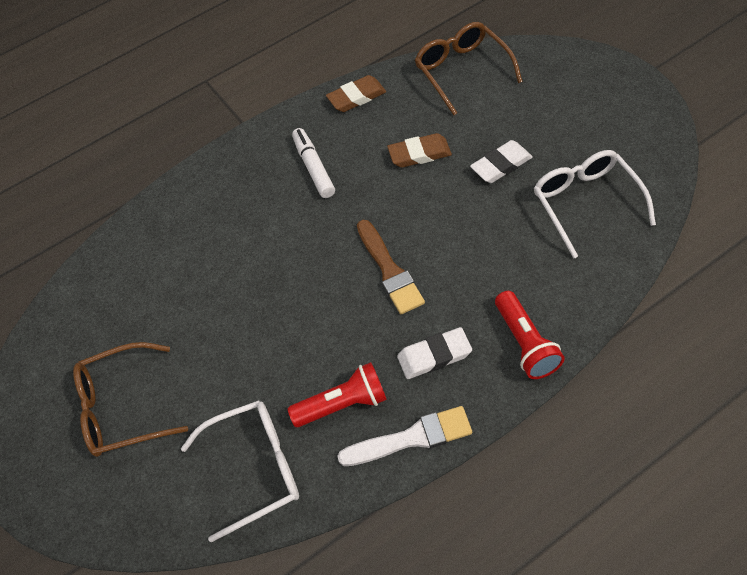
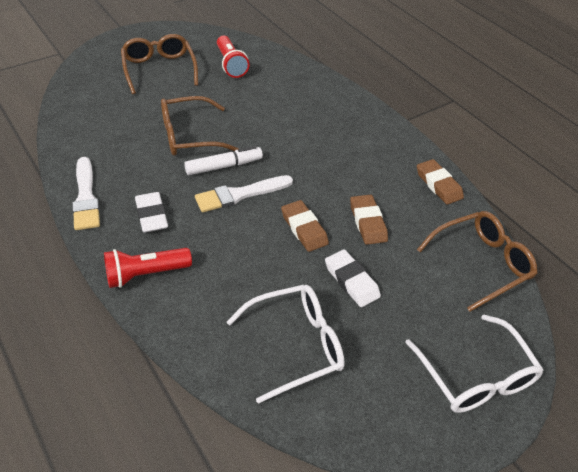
camera: 80 degrees right, 10 degrees down
(255, 468) = (94, 122): white glasses -> white glasses (475, 376)
(283, 340) = (189, 136): none -> brown glasses
(314, 167) = (354, 156): white marker -> white marker (224, 166)
(343, 404) = (127, 163): red flashlight -> red flashlight (231, 64)
(389, 270) = (240, 194): brown brush -> white brush
(436, 206) = (304, 228): none -> brown eraser

